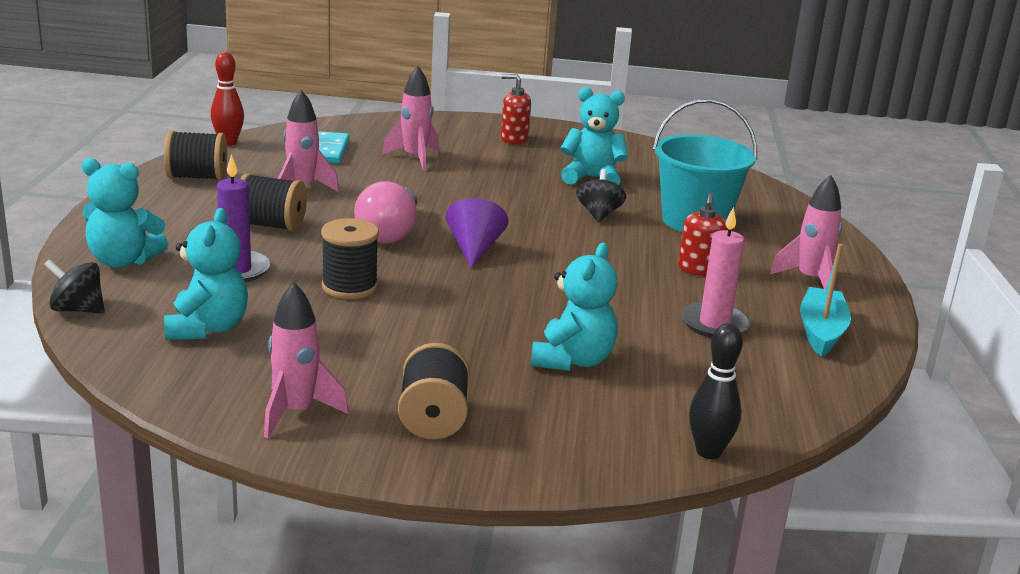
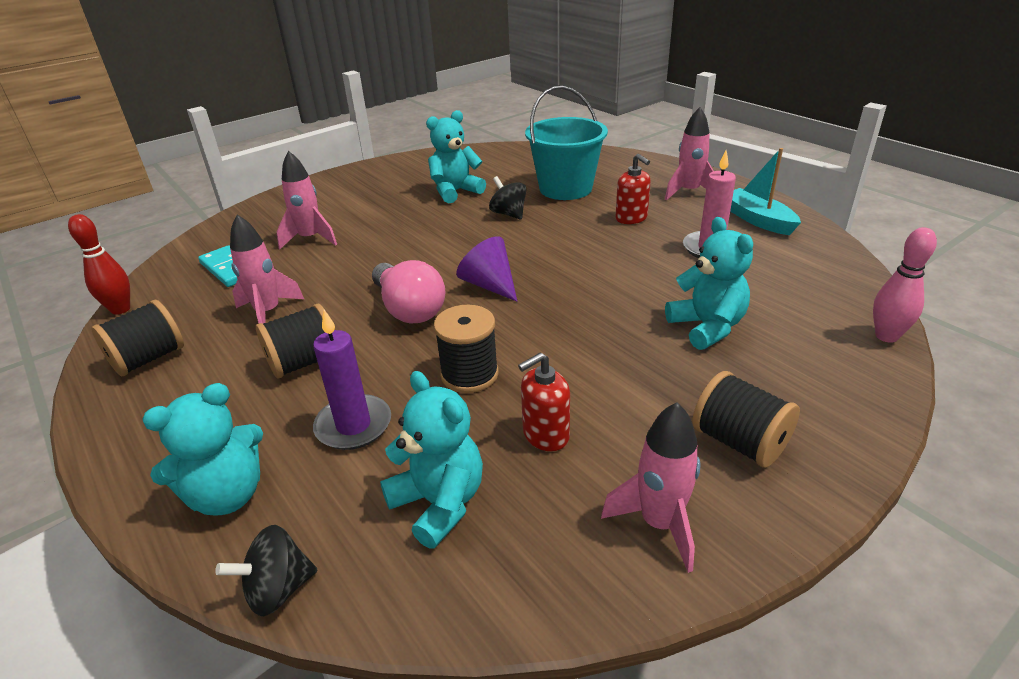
camera: 40 degrees left, 10 degrees up
(514, 139) = (353, 189): red soap dispenser -> red soap dispenser (545, 435)
(708, 452) = (886, 336): black bowling pin -> pink bowling pin

